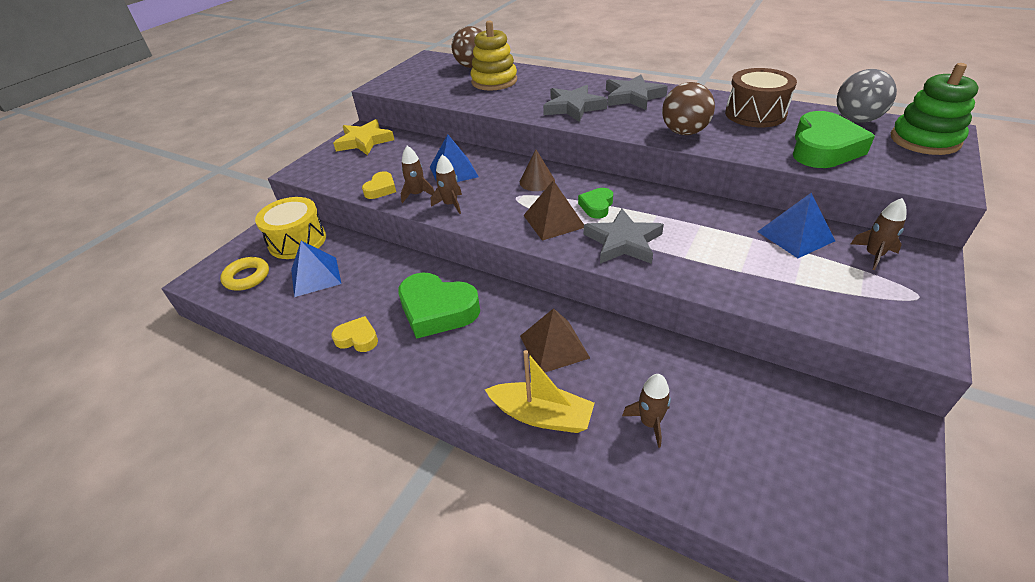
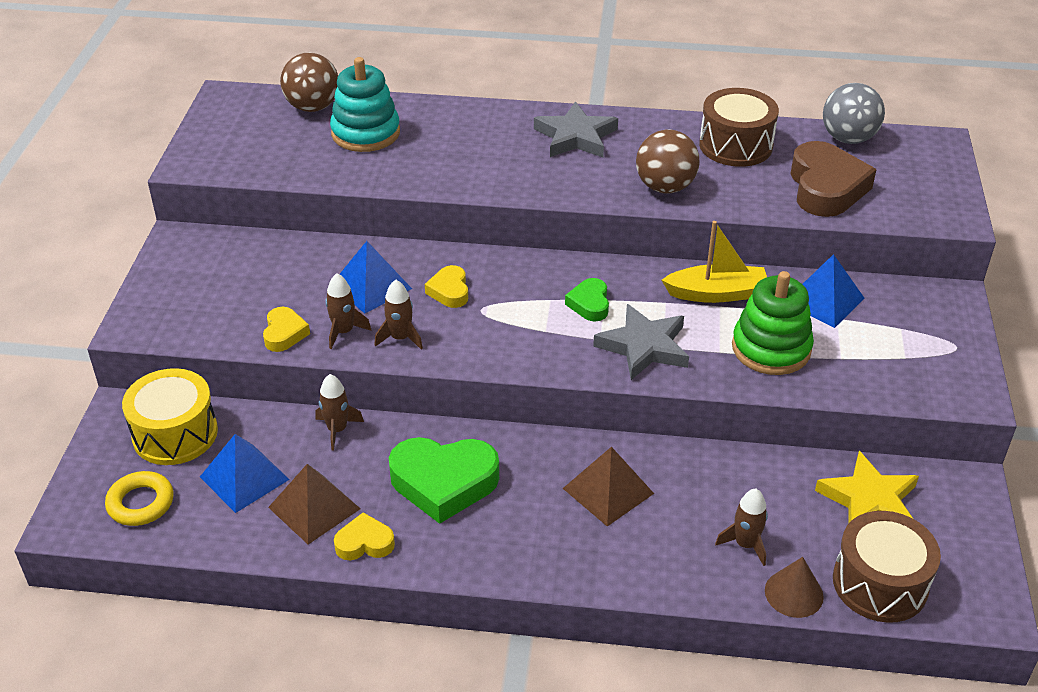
camera: 25 degrees left, 0 degrees up
(364, 141) = (197, 258): yellow star -> yellow star (869, 501)
(494, 81) = (365, 133): yellow stacking toy -> turquoise stacking toy
(502, 182) = (449, 291): none -> yellow heart
(537, 181) = (495, 281): brown cone -> brown cone (794, 593)
(541, 415) = (633, 568): yellow boat -> yellow boat (716, 293)
(553, 221) = (548, 335): brown pyramid -> brown pyramid (314, 508)
(573, 107) = (506, 166): grey star -> none
(770, 501) = (880, 583): none -> brown drum
(823, 148) = (826, 188): green heart -> brown heart
(873, 255) = (905, 308): brown rocket -> brown rocket (337, 430)
(924, 140) = (923, 159): green stacking toy -> green stacking toy (771, 348)

